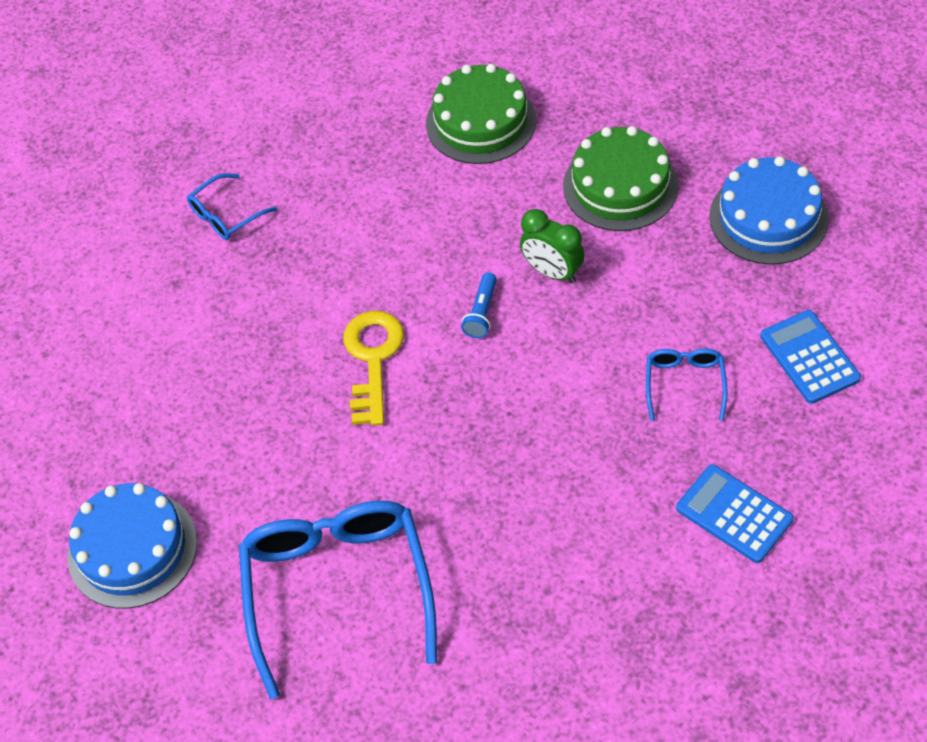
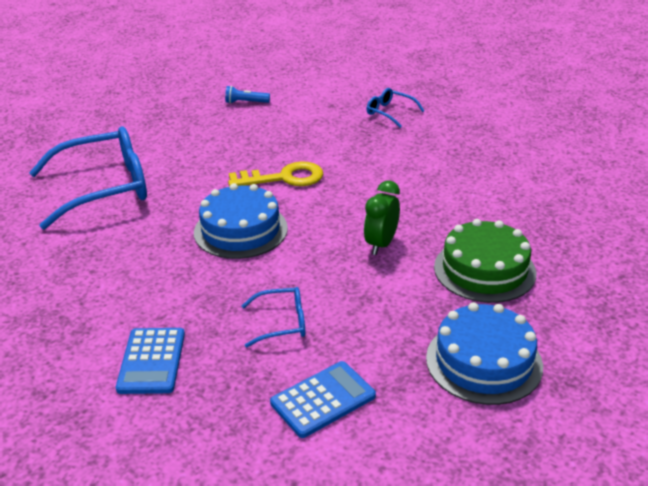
camera: 75 degrees right, 20 degrees down
(132, 549) = (139, 120): blue cake -> blue cake (240, 230)
(481, 121) = (520, 195): green cake -> none
(482, 313) = (333, 216): blue flashlight -> blue flashlight (246, 102)
(734, 514) = (152, 361): blue calculator -> blue calculator turned 150 degrees clockwise

